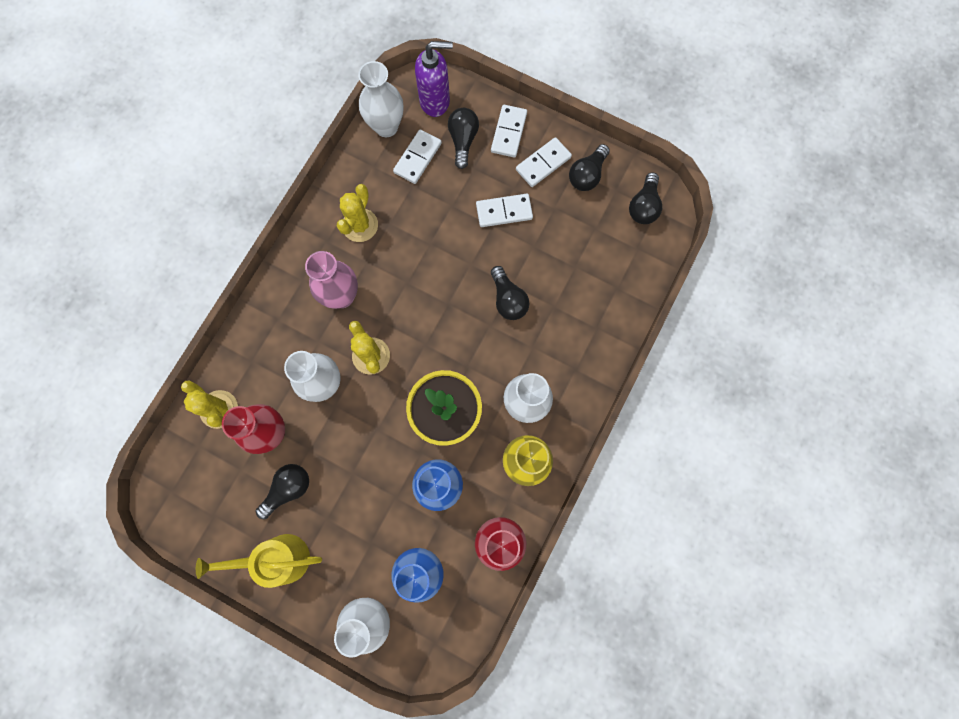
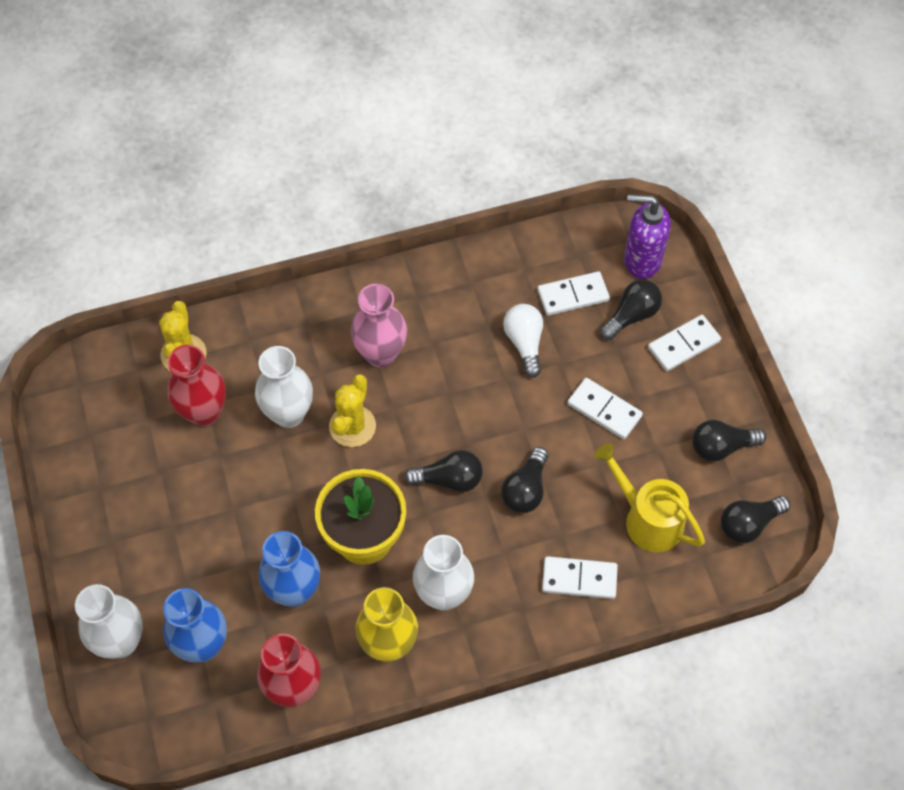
camera: 45 degrees right, 15 degrees down
(277, 559) = (100, 519): yellow watering can -> yellow watering can (647, 519)
(288, 489) = (168, 471): black light bulb -> black light bulb (449, 479)
(360, 225) = (460, 308): yellow cactus -> none
(386, 126) = (572, 245): white vase -> none
(419, 212) = (524, 343): none -> white light bulb
(435, 101) = (641, 260): purple soap dispenser -> purple soap dispenser turned 150 degrees clockwise
(543, 164) = (688, 400): white domino -> white domino (579, 579)

